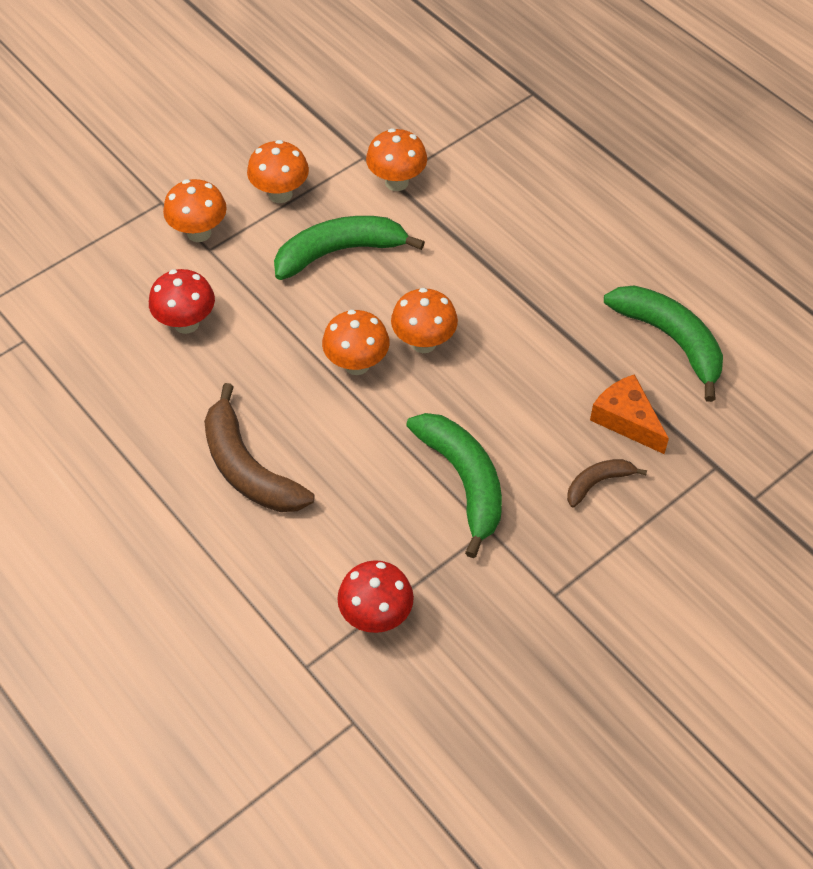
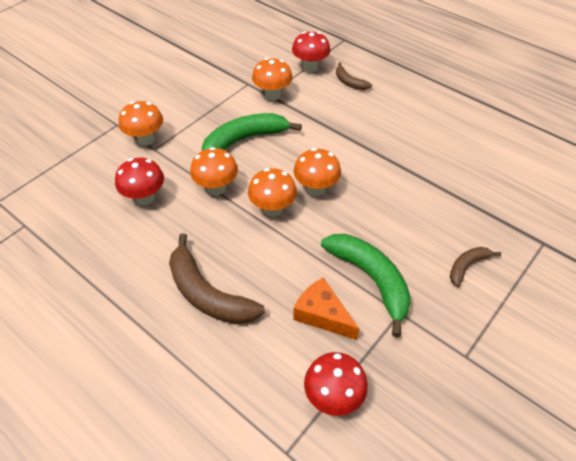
camera: 10 degrees left, 5 degrees down
(280, 194) = (197, 111): orange mushroom -> orange mushroom (216, 188)
(466, 139) = (310, 67): none -> red mushroom
(520, 174) = (349, 82): none -> brown banana
(626, 420) = (470, 220): orange cheese -> orange cheese (322, 315)
(670, 340) = (479, 166): green banana -> none

